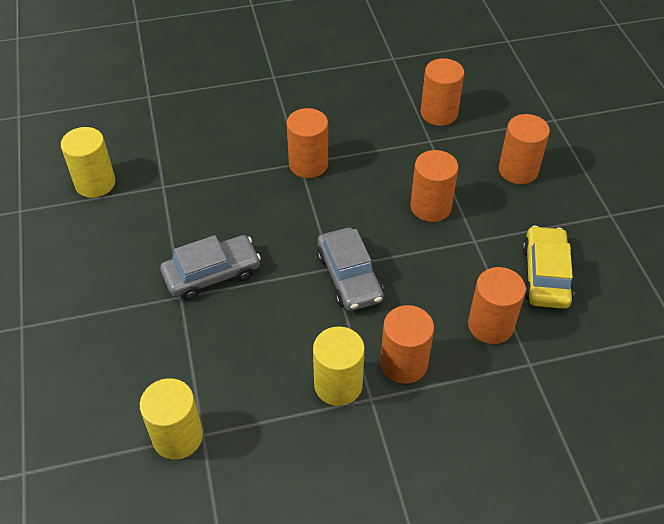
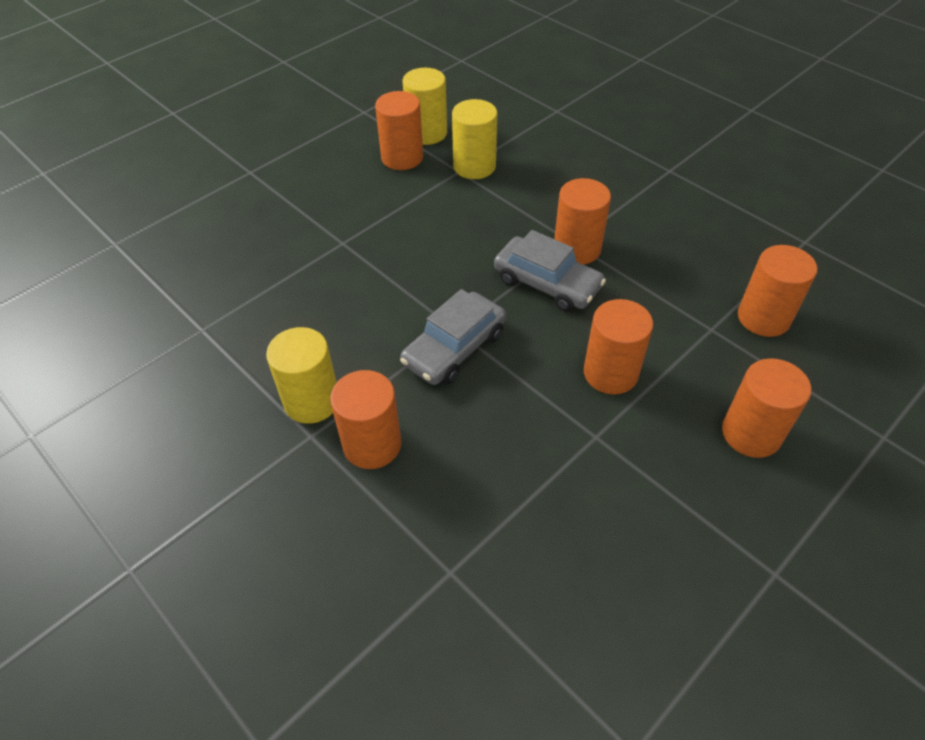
camera: 60 degrees right, 0 degrees up
(177, 437) = (191, 314): yellow cylinder -> yellow cylinder (474, 166)
(212, 274) = (382, 249): grey car -> grey car (547, 283)
(490, 325) = (480, 505): orange cylinder -> orange cylinder (402, 158)
(545, 275) = (602, 534): yellow car -> none

